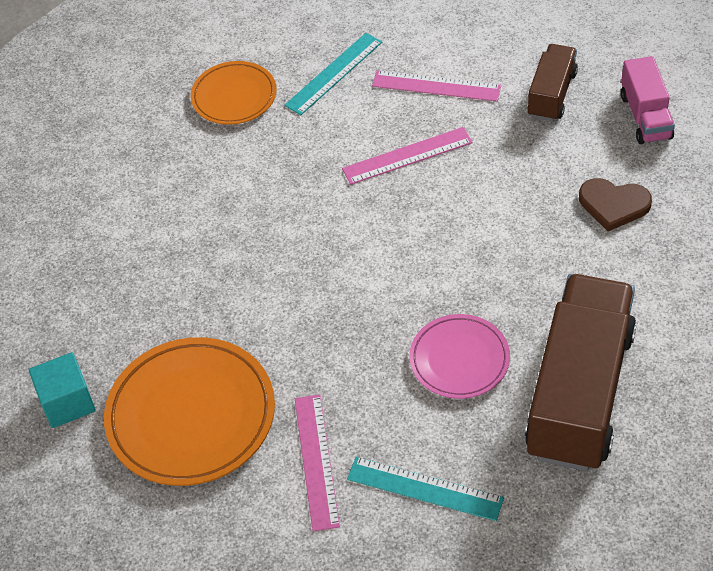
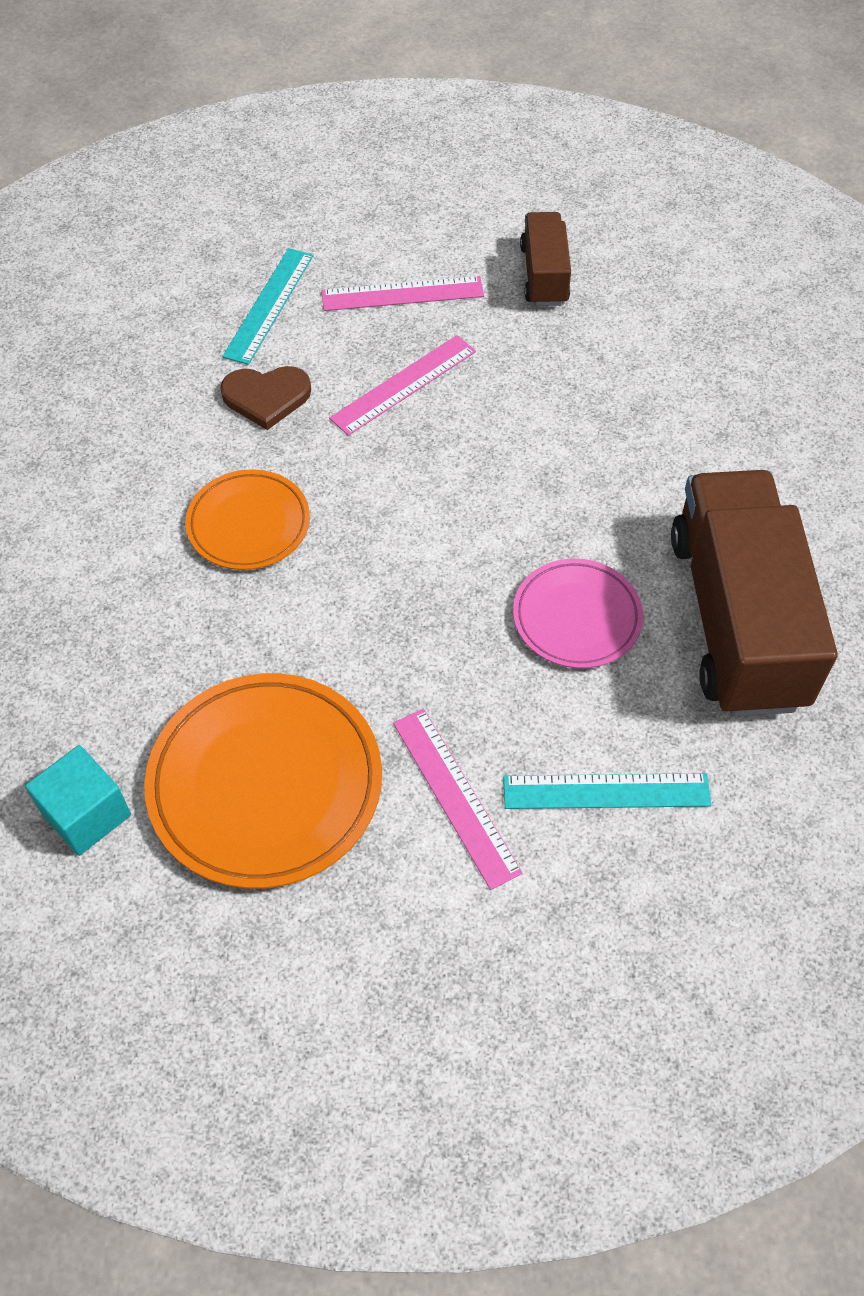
camera: 25 degrees left, 5 degrees up
(234, 96) = (152, 360): orange plate -> orange plate (248, 524)
(613, 205) = (673, 387): brown heart -> brown heart (266, 397)
(645, 116) = (662, 278): pink truck -> none

